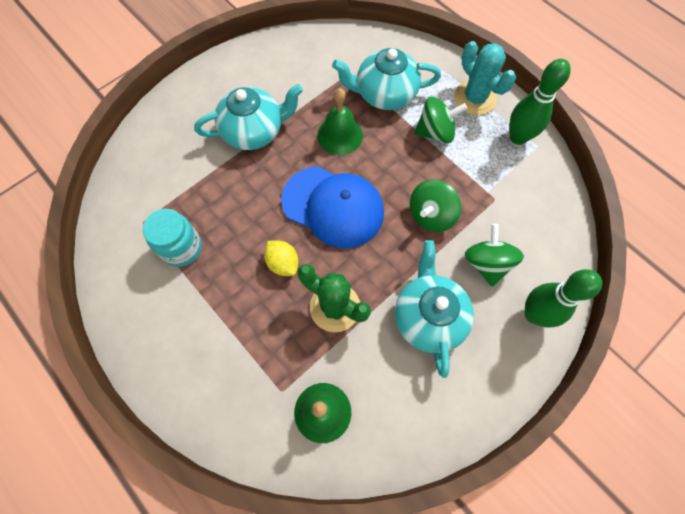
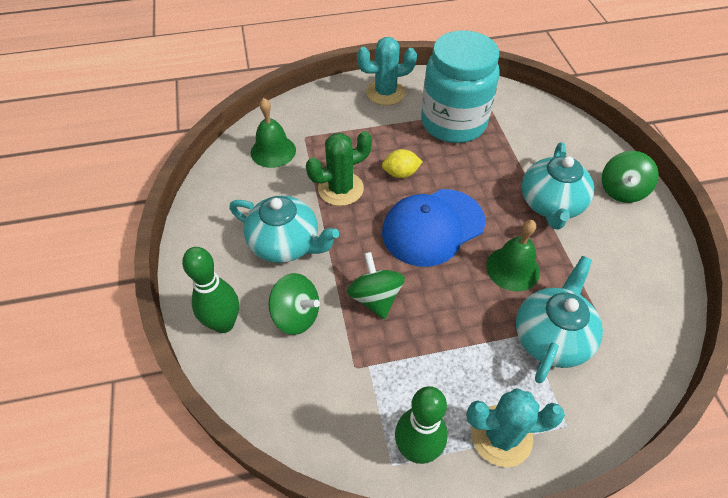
camera: 120 degrees right, 15 degrees down
(160, 343) = (385, 93): none -> turquoise cactus
(182, 248) = (453, 123): turquoise jar -> turquoise jar, size x1.86
(435, 132) = (472, 359): green spinning top -> green spinning top (621, 190)

